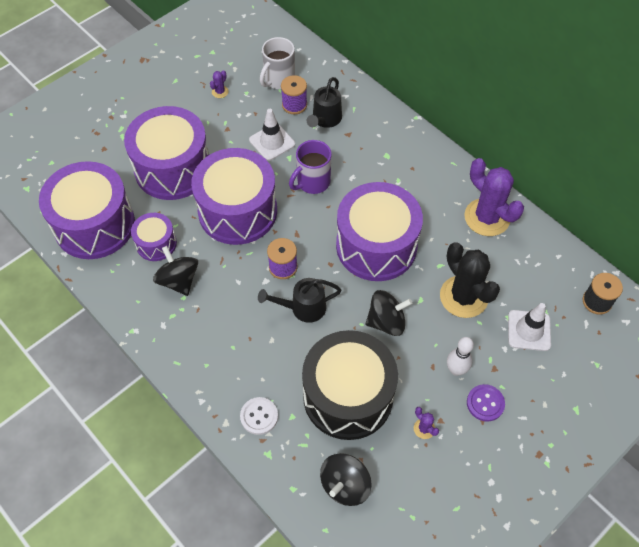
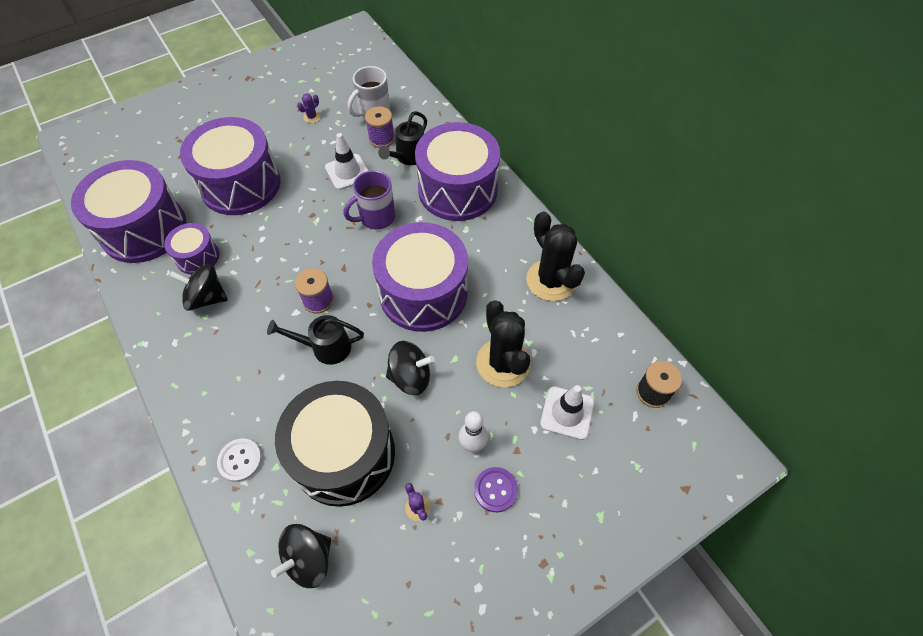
camera: 10 degrees right, 0 degrees up
(178, 280) = (206, 298): black spinning top -> black spinning top turned 60 degrees counterclockwise
(237, 211) = (290, 236): purple drum -> purple drum (457, 190)
(487, 217) = (551, 280): purple cactus -> black cactus

